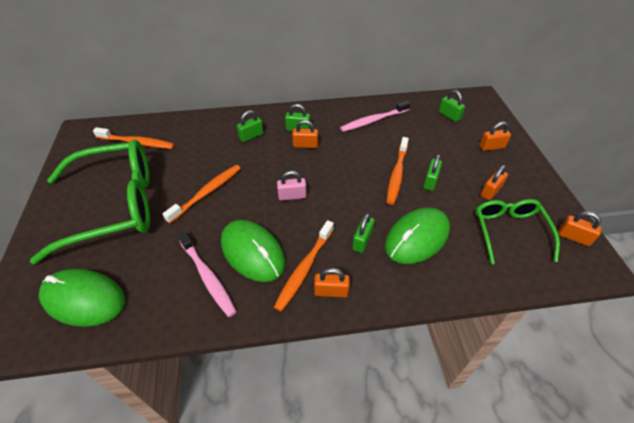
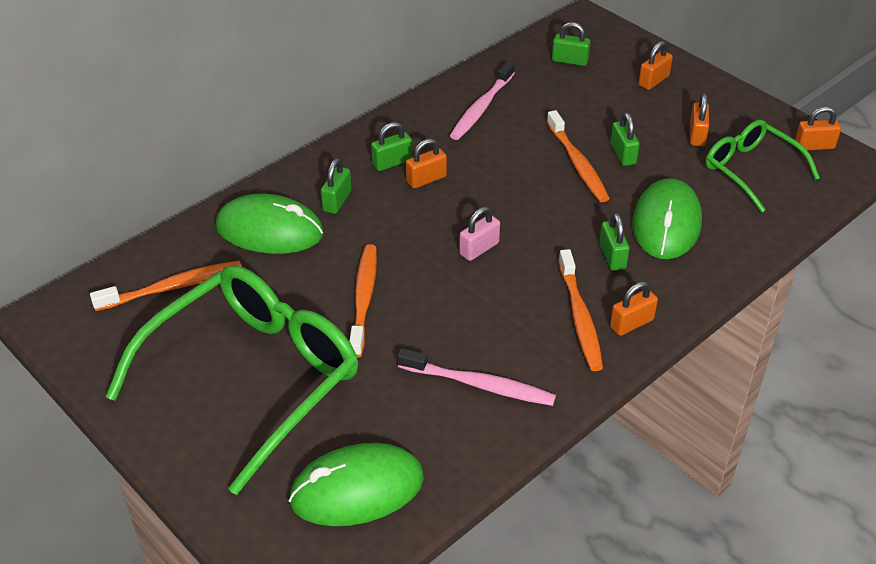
camera: 35 degrees left, 5 degrees down
(253, 252) = (503, 332): green mouse -> green mouse (270, 230)

